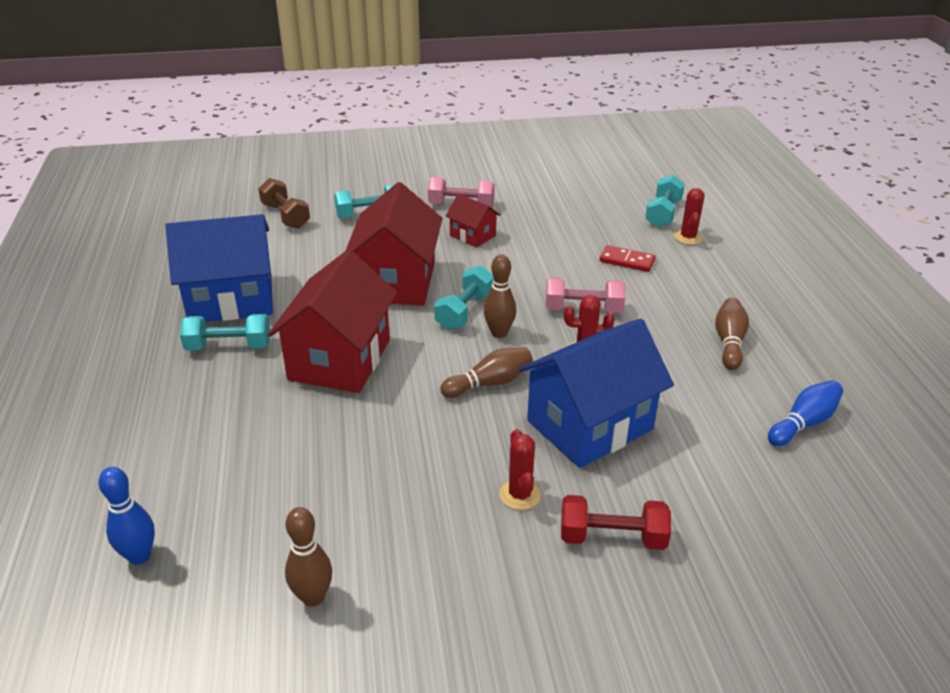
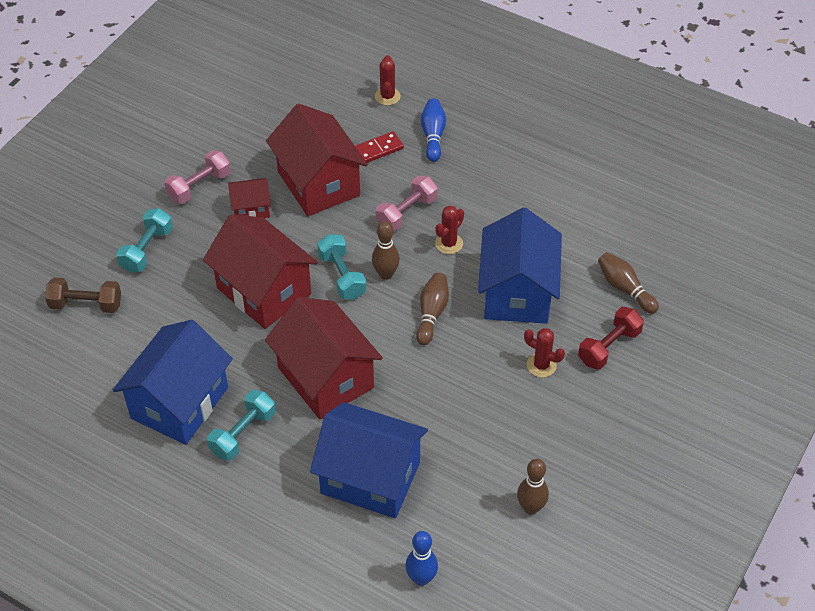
camera: 50 degrees left, 15 degrees up
(246, 448) = (370, 477): none -> blue house
(545, 252) = (318, 183): none -> red house
(663, 213) = (344, 84): turquoise dumbbell -> none
(688, 237) = (387, 96): red cactus -> red cactus turned 45 degrees clockwise
(729, 342) = (513, 169): brown bowling pin -> brown bowling pin (625, 288)
(803, 423) = (608, 197): blue bowling pin -> blue bowling pin (433, 136)

